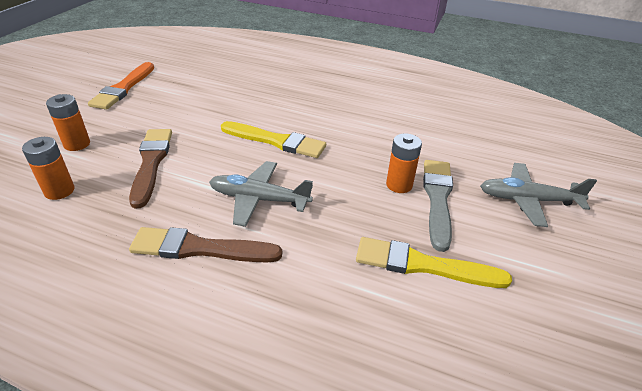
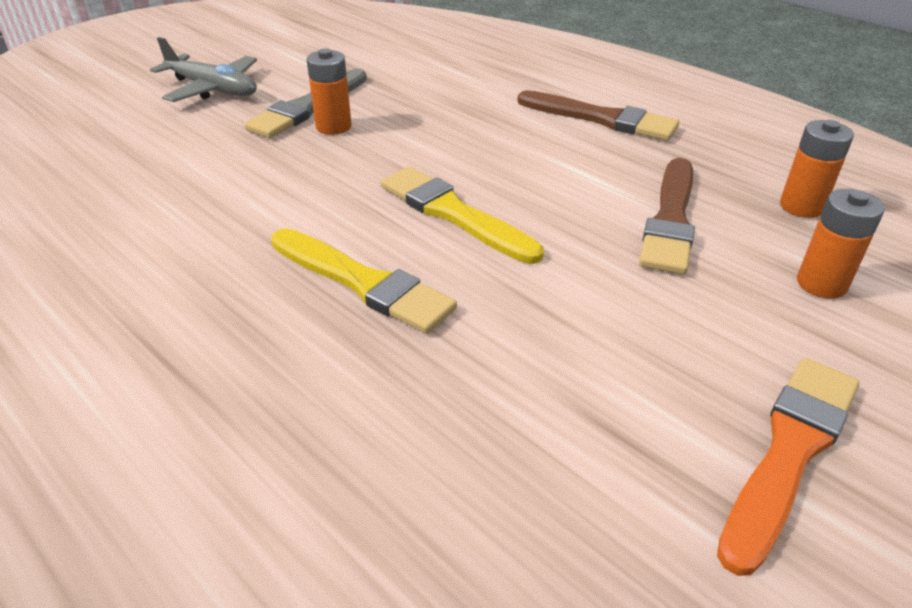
camera: 155 degrees left, 0 degrees up
(258, 199) = (520, 146): grey plane -> none
(423, 265) = (390, 72): yellow brush -> yellow brush (363, 283)

